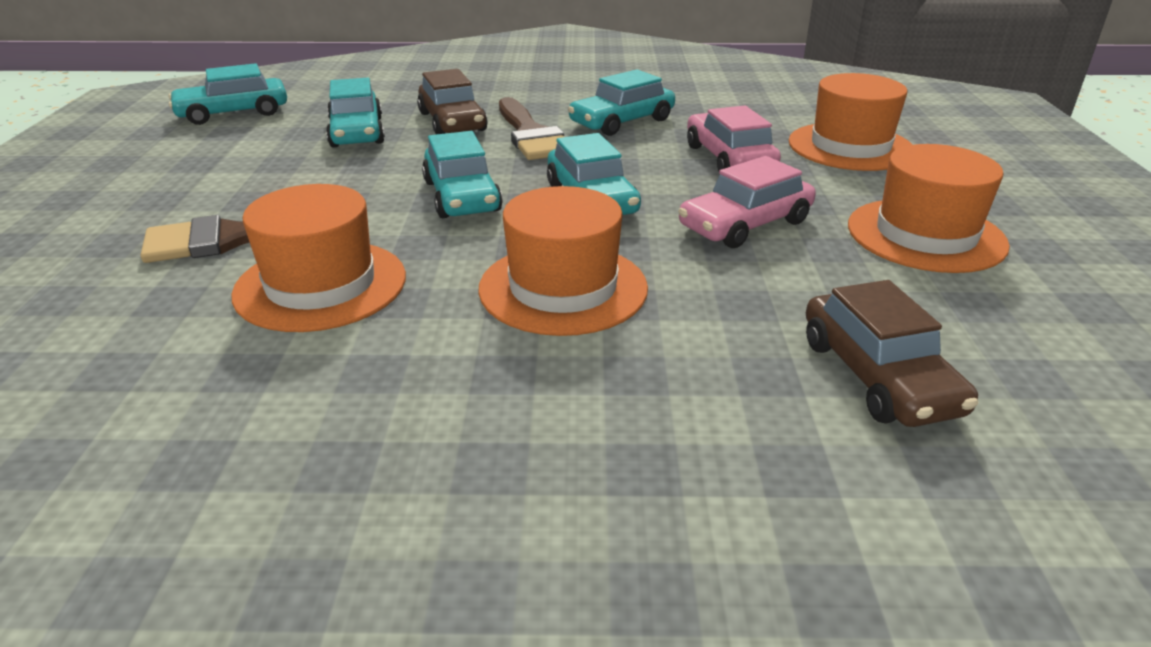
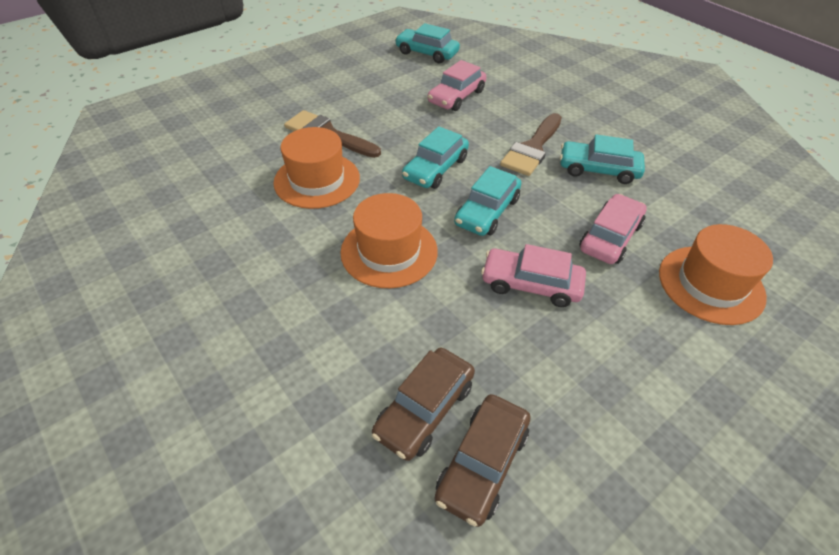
camera: 50 degrees right, 15 degrees up
(356, 132) = (456, 96): turquoise car -> pink car
(452, 122) = (509, 115): brown car -> brown car (482, 464)
(925, 235) = (618, 374): orange hat -> none

